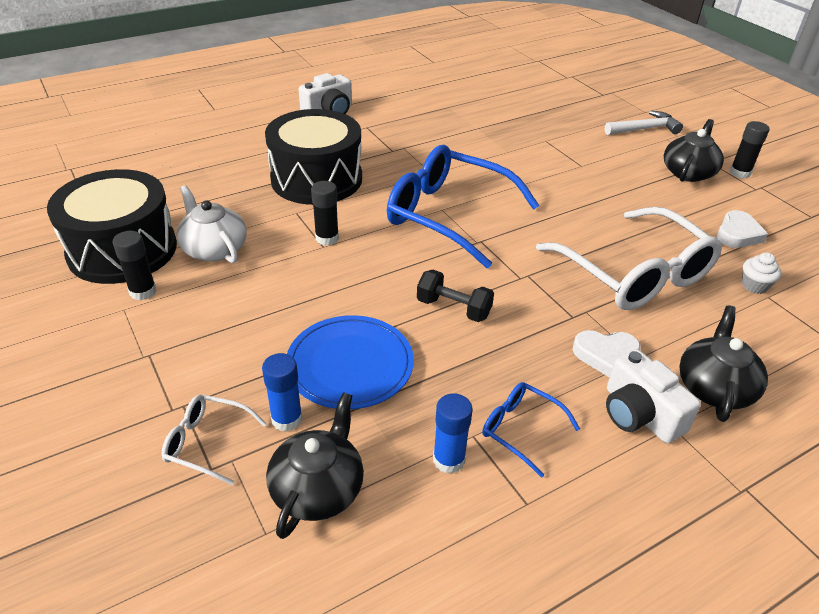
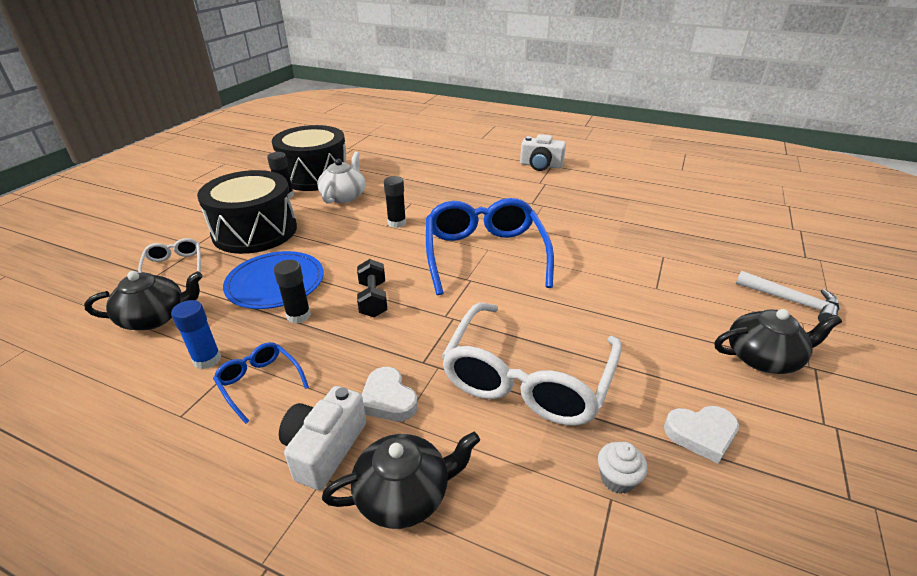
camera: 55 degrees right, 5 degrees down
(287, 419) = (209, 282): blue glue stick -> none
(316, 179) = (456, 194): black drum -> black drum (255, 231)
(520, 429) = (259, 383): blue glasses -> blue glasses turned 45 degrees counterclockwise
(740, 173) = (835, 399): black glue stick -> black glue stick (298, 315)

